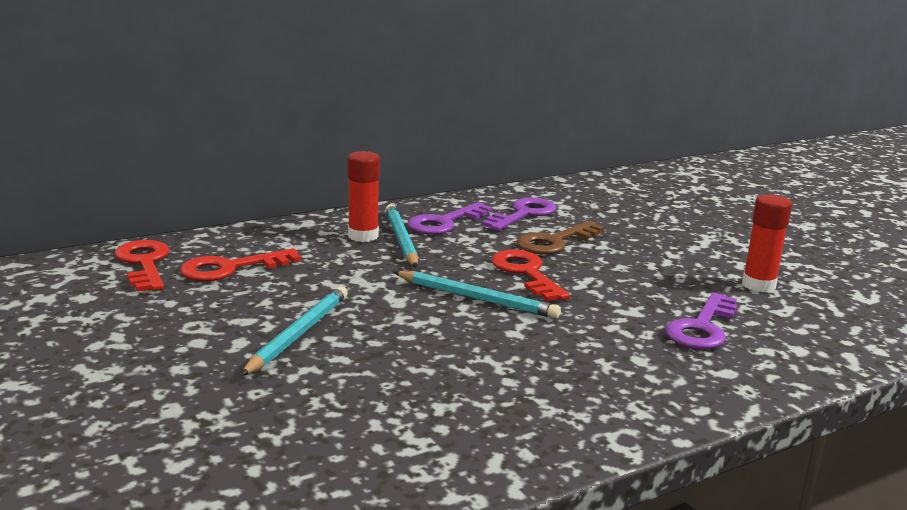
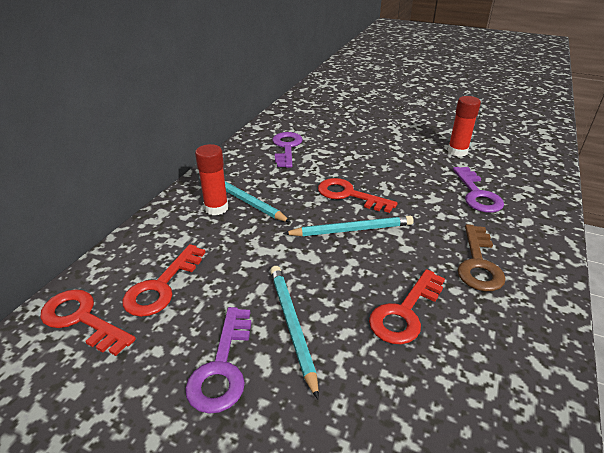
camera: 35 degrees left, 15 degrees up
(421, 371) = (405, 312): none -> red key
(444, 223) = (252, 173): purple key -> purple key (222, 367)
(555, 242) = (331, 163): brown key -> brown key (478, 264)

